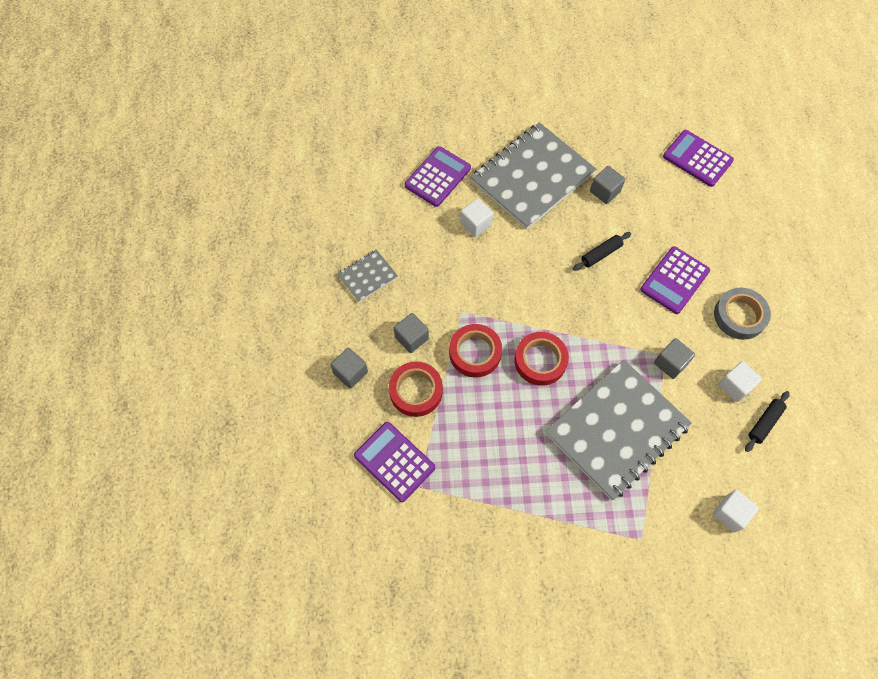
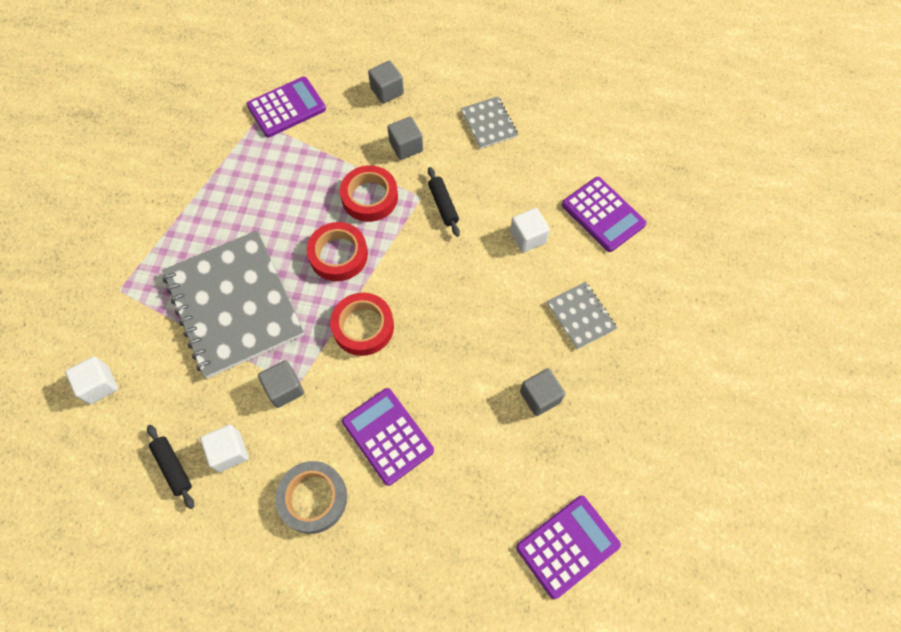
camera: 105 degrees right, 0 degrees up
(416, 391) = (348, 138): red tape -> red tape (363, 327)
(532, 177) = (581, 316): grey notebook -> grey notebook, size x0.45
(601, 254) = (450, 361): black rolling pin -> black rolling pin (443, 205)

